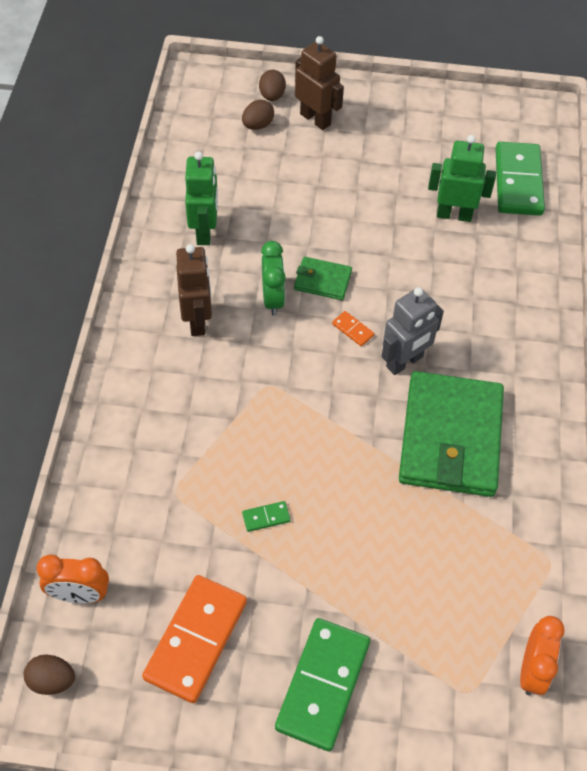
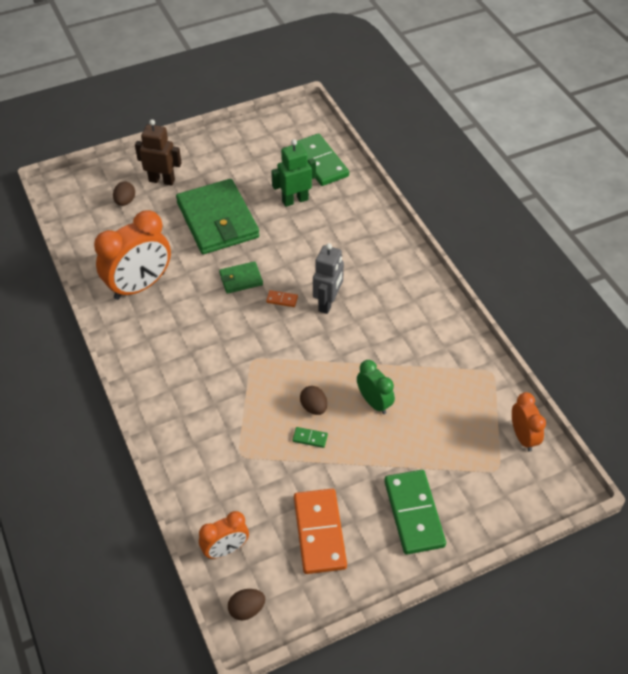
camera: 30 degrees left, 5 degrees down
(197, 321) = (177, 344): brown robot -> none
(204, 232) = (139, 286): green robot -> orange clock
(266, 517) = (310, 438): green domino -> green domino turned 60 degrees clockwise
(272, 96) = (121, 178): brown egg -> brown egg (313, 407)
(273, 299) = (217, 306): green clock -> green clock (374, 402)
(450, 438) = (387, 333): green wallet -> green wallet (217, 220)

